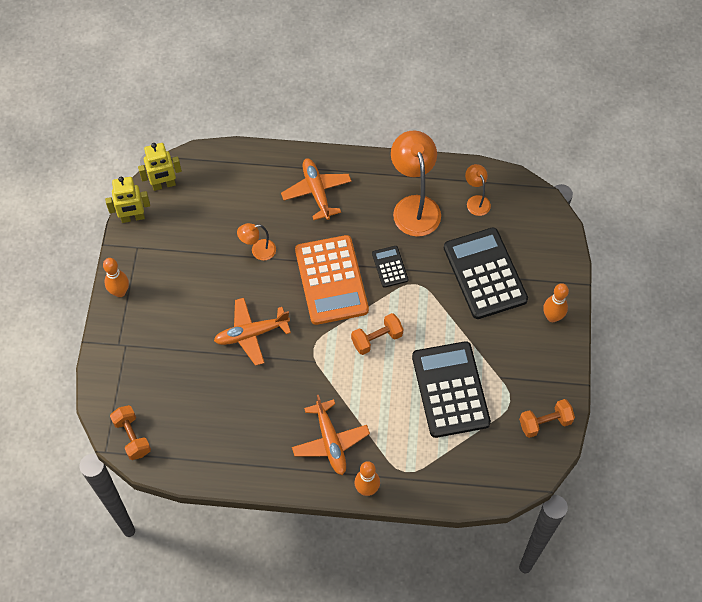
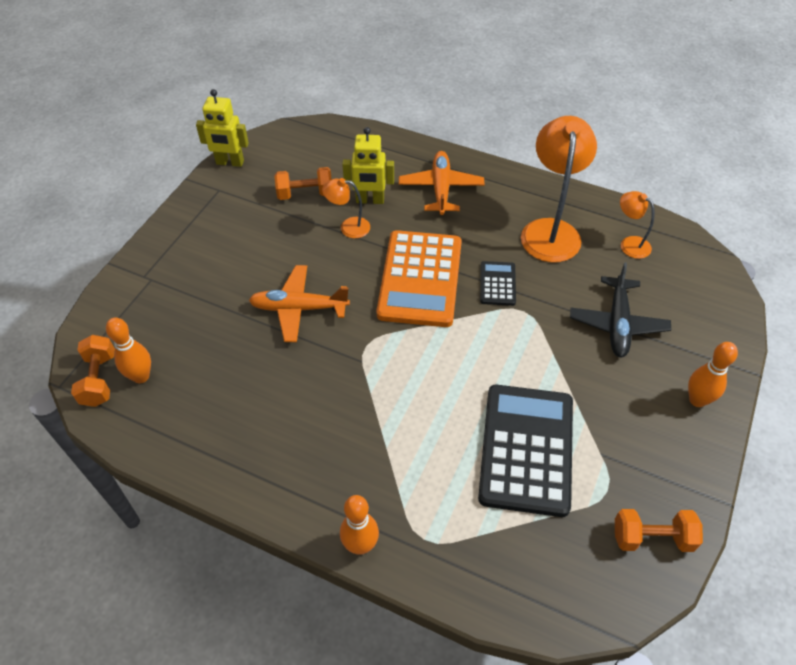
camera: 20 degrees right, 10 degrees down
(120, 292) = (176, 226): orange bowling pin -> orange bowling pin (141, 376)
(164, 185) = (278, 142): yellow robot -> yellow robot (370, 200)
(330, 442) = (338, 464): orange plane -> none
(377, 339) = (450, 358): orange dumbbell -> orange dumbbell (305, 194)
(476, 201) = (629, 244): orange lamp -> orange lamp turned 45 degrees counterclockwise
(485, 273) = (617, 323): black calculator -> black plane

